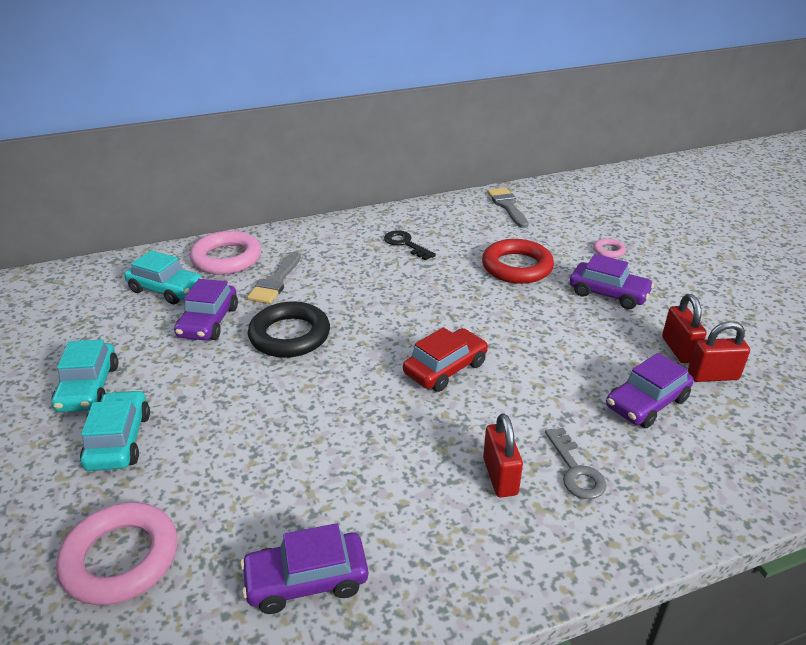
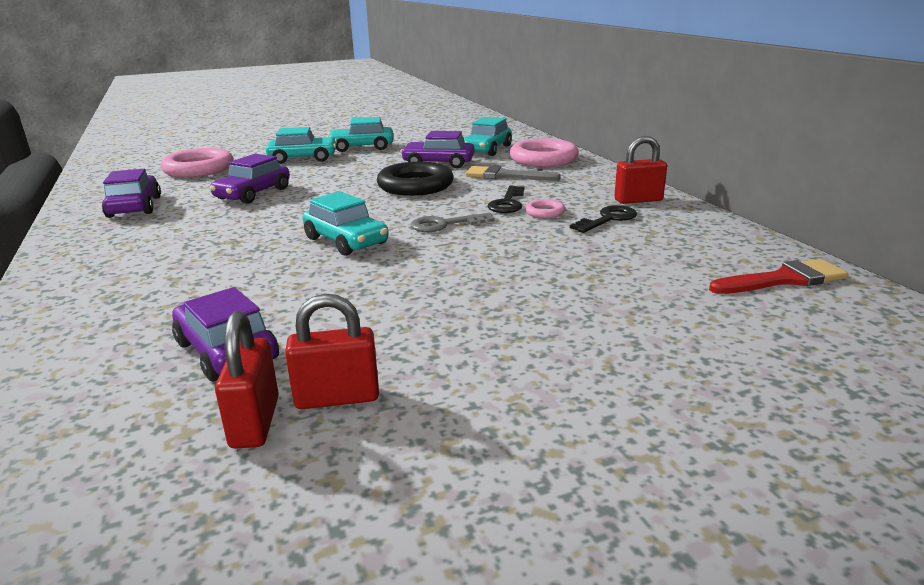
camera: 90 degrees right, 10 degrees down
(359, 284) = (508, 203): none -> black key
(445, 368) = (346, 241): red car -> turquoise car
(500, 476) = (174, 262): red padlock -> red padlock (638, 200)
(507, 206) = (783, 279): grey brush -> red brush
(517, 267) = (574, 281): red ring -> none
(575, 470) = (151, 297): grey key -> grey key (445, 224)
(608, 251) = (668, 363): pink ring -> pink ring (544, 212)
(608, 293) = (510, 349): purple car -> purple car (253, 194)

